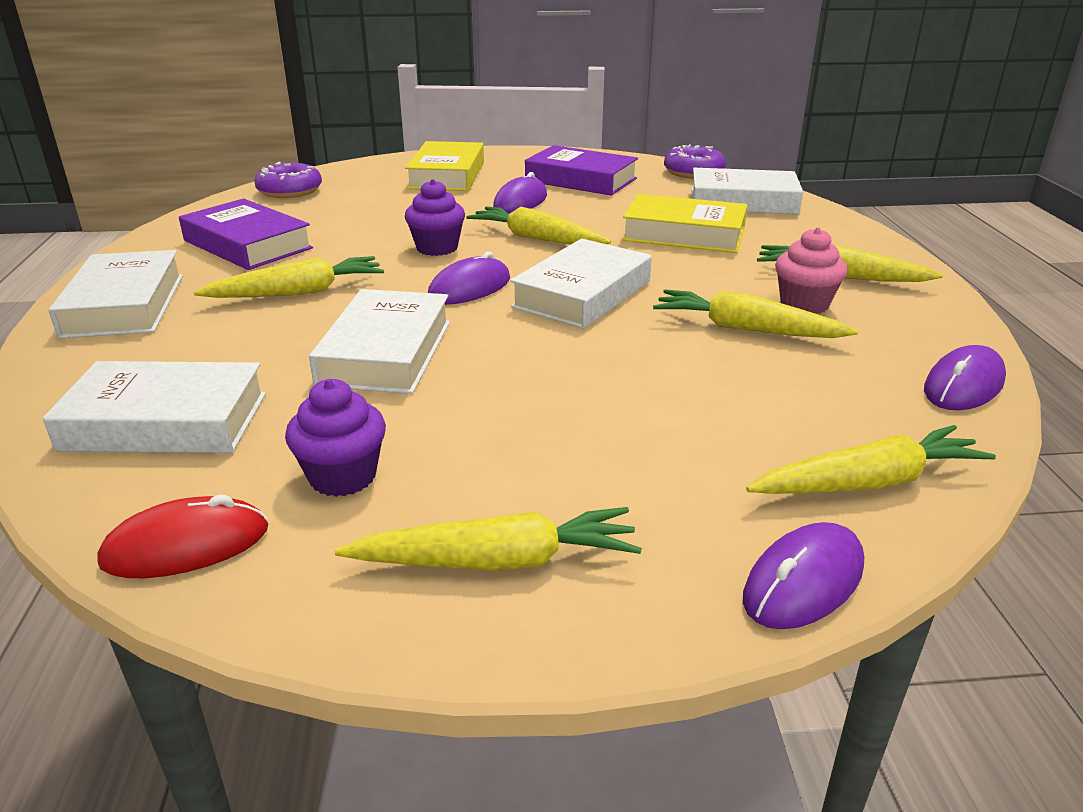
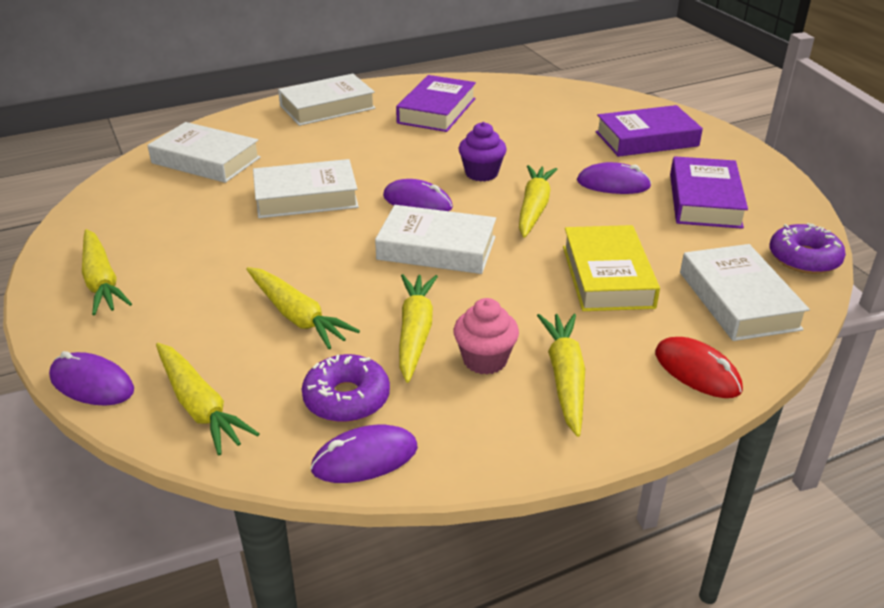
camera: 70 degrees right, 5 degrees up
(165, 421) = (206, 160): white book -> white book turned 45 degrees counterclockwise
(186, 546) = (105, 199): red mouse -> red mouse (697, 371)
(290, 191) = (546, 94): purple donut -> purple donut (346, 398)
(298, 292) = (373, 148): yellow carrot -> yellow carrot (297, 316)
(343, 476) = (167, 221): purple cupcake -> none
(447, 175) = (646, 139): yellow book -> purple book
(963, 385) = (365, 458): purple mouse -> purple mouse turned 45 degrees counterclockwise

